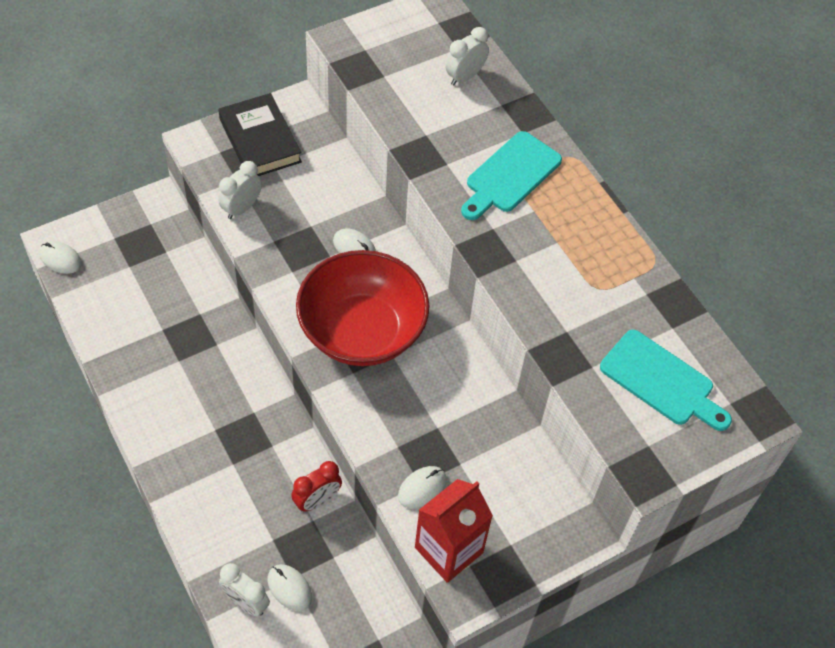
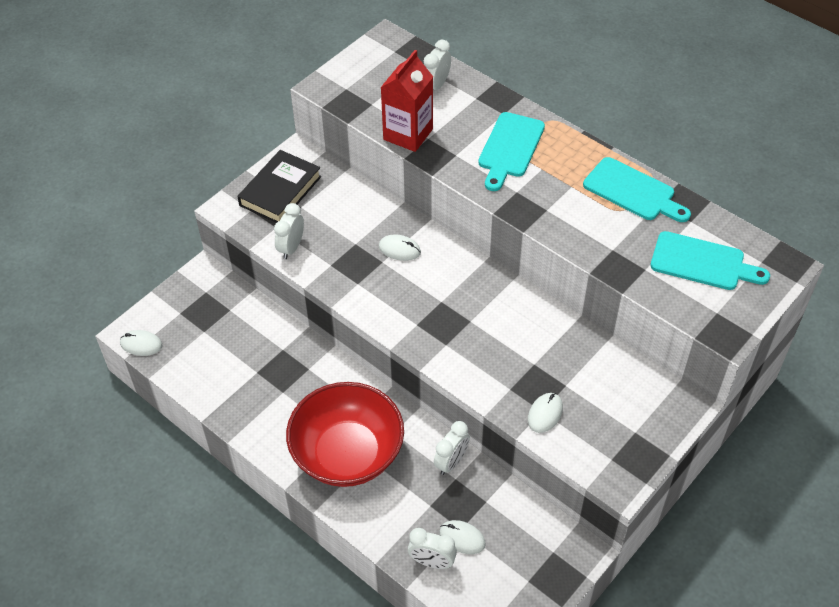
camera: 15 degrees left, 5 degrees down
(260, 140) = (280, 191): black book -> black book turned 75 degrees clockwise
(317, 500) = (451, 462): red clock -> white clock
(362, 331) = (437, 311): red bowl -> red bowl (347, 454)
(448, 550) = (589, 453): red carton -> red carton (408, 134)
(623, 271) = (633, 191): none -> turquoise cutting board

